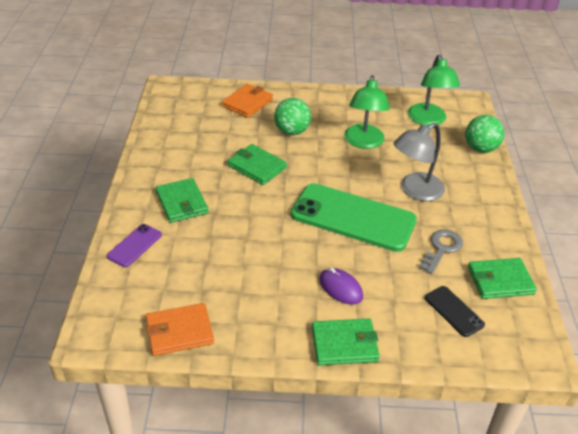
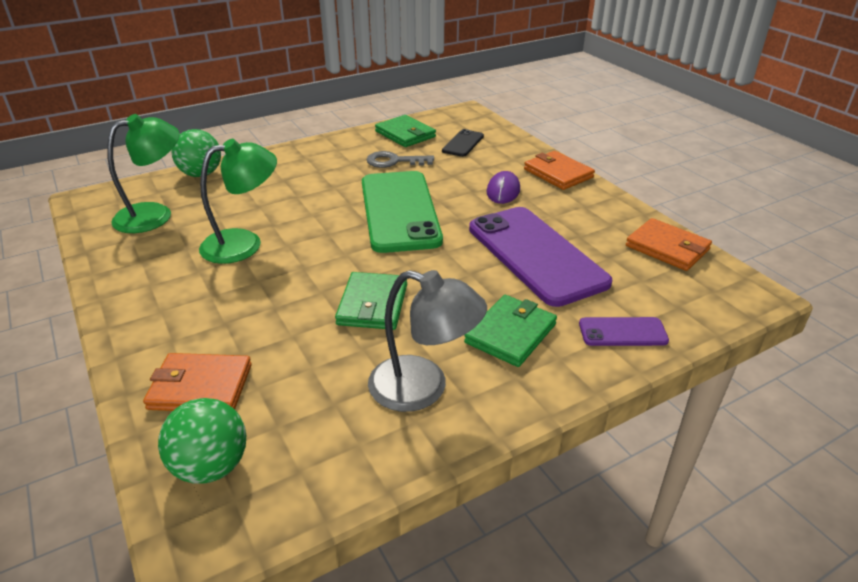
camera: 120 degrees left, 5 degrees down
(239, 255) = (536, 255): none -> purple phone
(292, 131) = (260, 307): green ball -> green ball (211, 466)
(344, 344) = (558, 173): green wallet -> orange wallet
(415, 191) = (317, 191): grey lamp -> grey lamp (423, 388)

